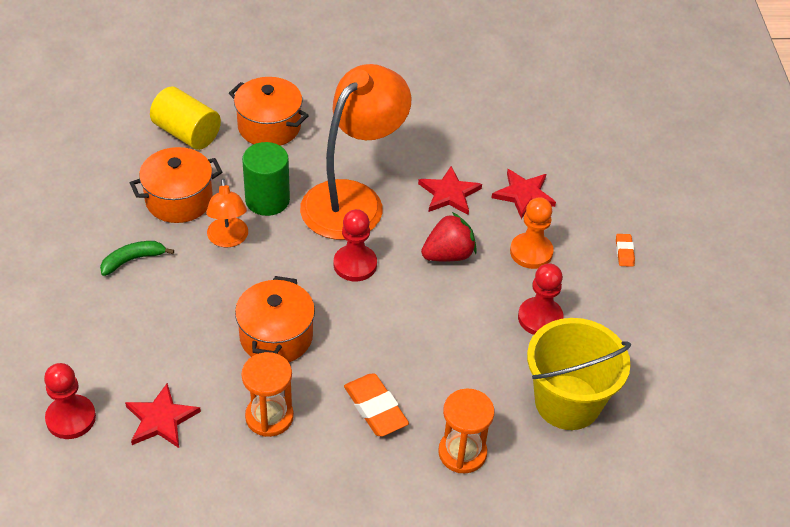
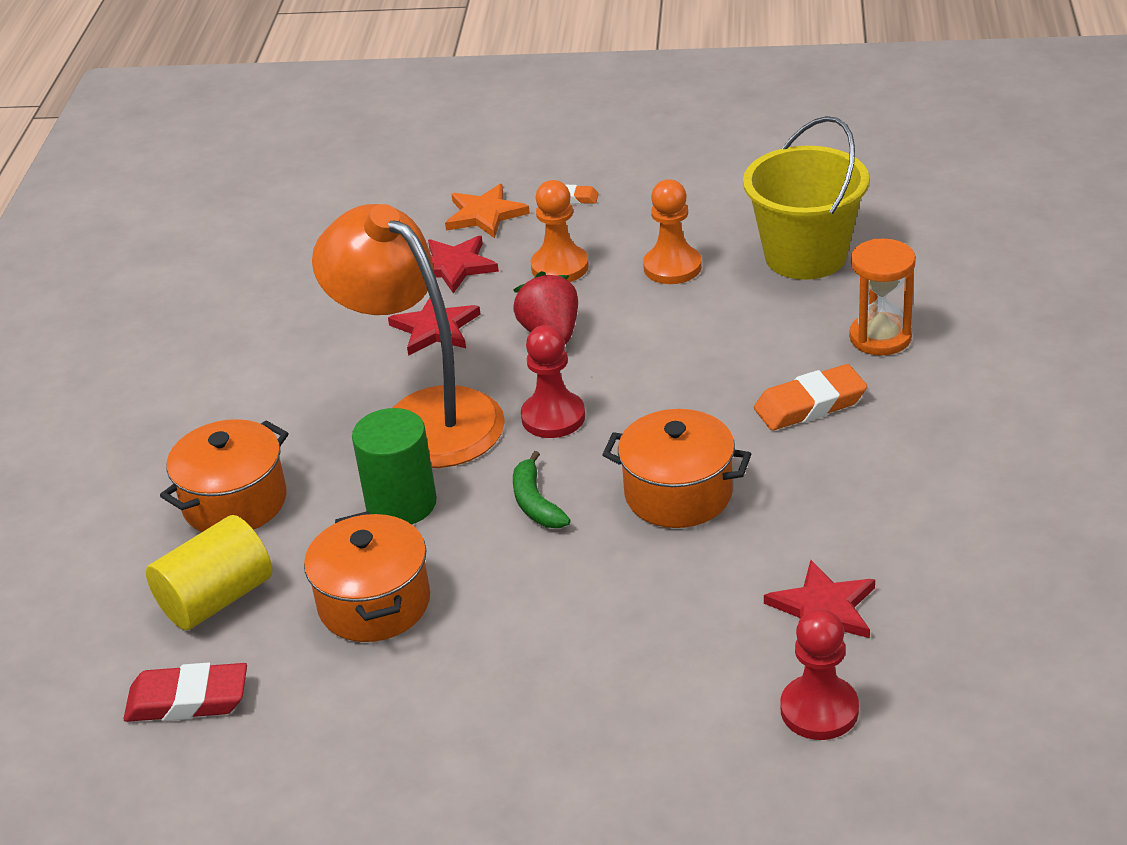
camera: 75 degrees left, 10 degrees down
(109, 136) = (188, 700): none -> red eraser
(133, 260) = (498, 654): green banana -> green banana (536, 503)
(228, 239) = (476, 545): orange lamp -> none
(269, 417) = (821, 500): orange hourglass -> none
(540, 318) = (672, 267): red pawn -> orange pawn
(592, 204) = (485, 214): none -> orange star

